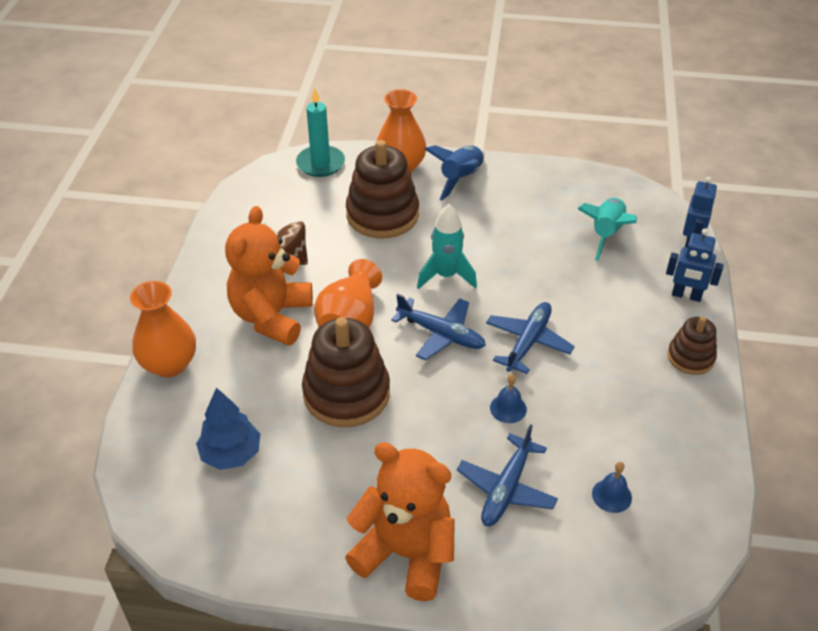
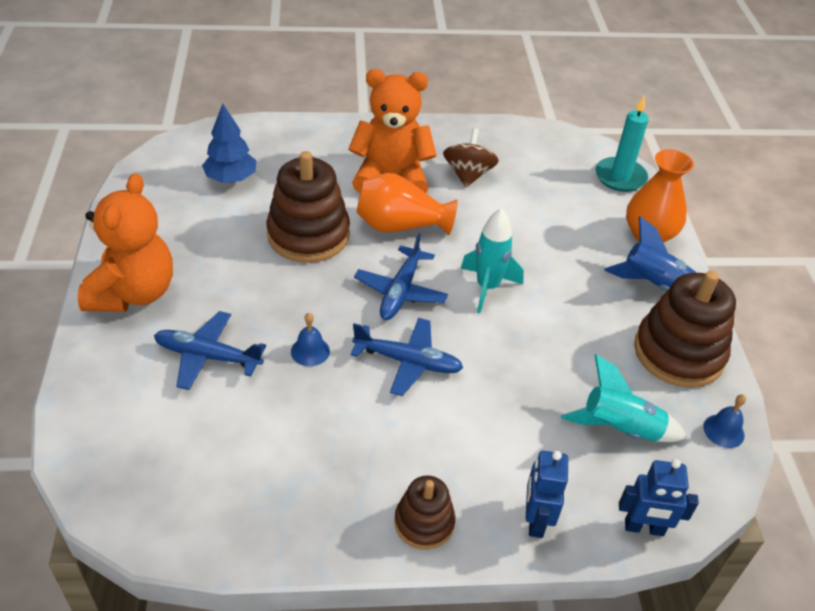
camera: 75 degrees right, 0 degrees up
(169, 364) = (321, 131): orange vase -> none
(382, 215) = (562, 230): brown stacking toy -> brown stacking toy (678, 353)
(611, 495) = (204, 443): blue bell -> blue bell (723, 431)

